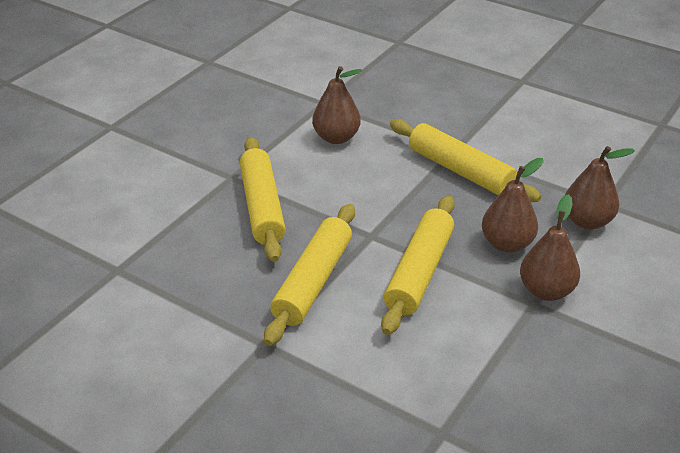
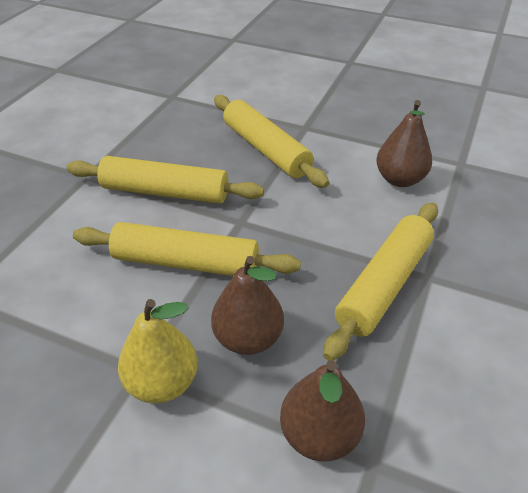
camera: 80 degrees right, 5 degrees up
(262, 207) = (266, 149): yellow rolling pin -> yellow rolling pin turned 75 degrees clockwise
(546, 291) = (162, 382): brown pear -> yellow pear

